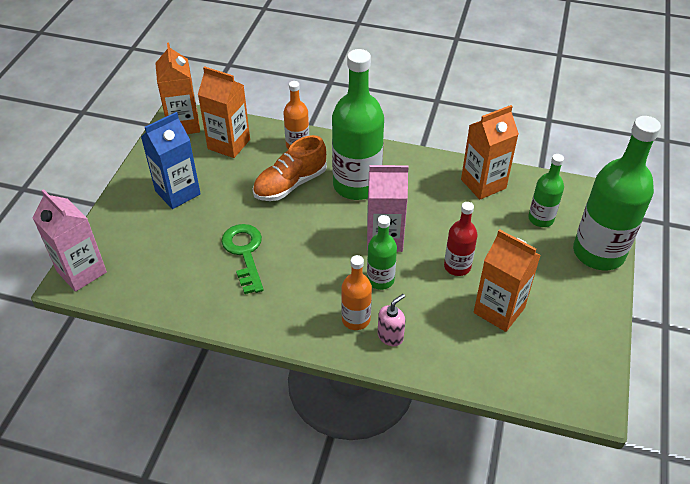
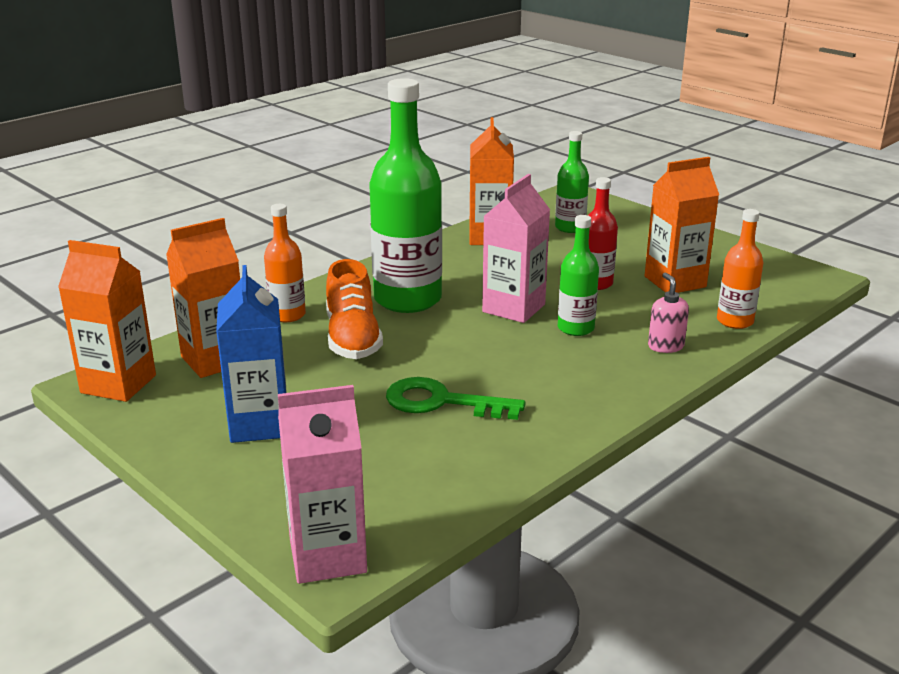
camera: 60 degrees left, 20 degrees down
(356, 319) = (624, 359): orange bottle -> orange bottle (735, 321)
(598, 252) = (640, 219): green bottle -> none

